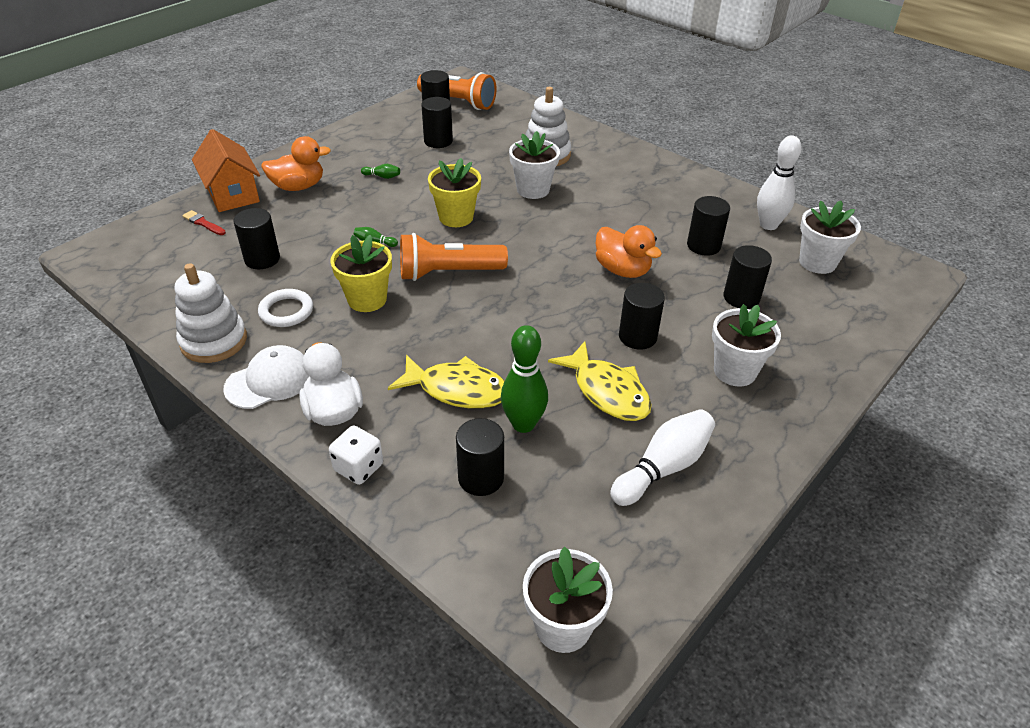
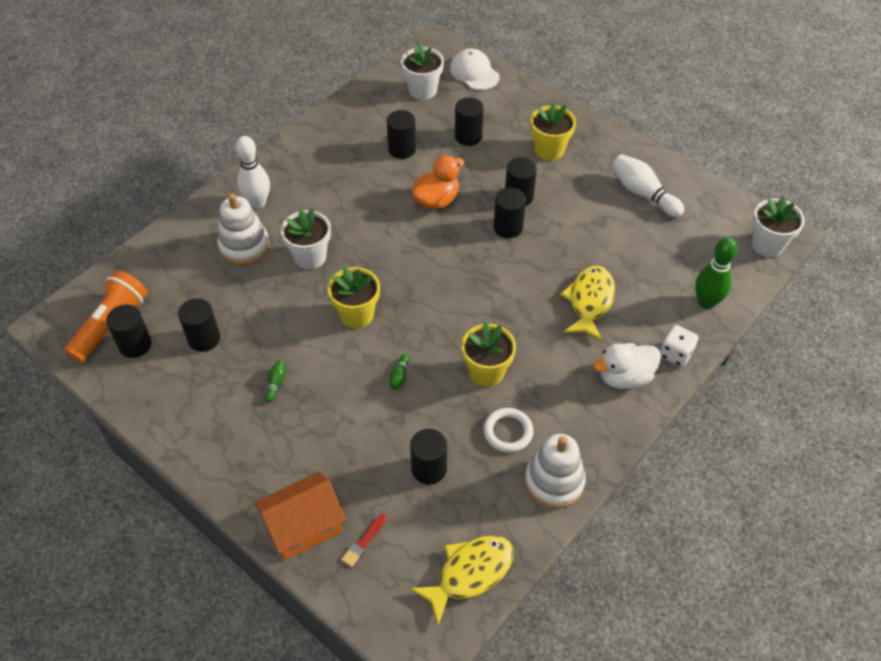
camera: 90 degrees left, 10 degrees up
(269, 381) = (598, 427): white cap -> white cap (474, 72)
(298, 186) = (292, 461): orange duck -> none
(448, 273) = (445, 315): orange flashlight -> none
(481, 478) = (670, 285): black cylinder -> black cylinder (508, 227)
(523, 424) = (618, 263): green bowling pin -> green bowling pin (706, 302)
(607, 391) = (579, 217): yellow fish -> yellow fish (470, 573)
(735, 371) = (549, 150): white flower pot -> yellow flower pot
(768, 225) = (372, 108): white bowling pin -> white bowling pin (258, 202)

